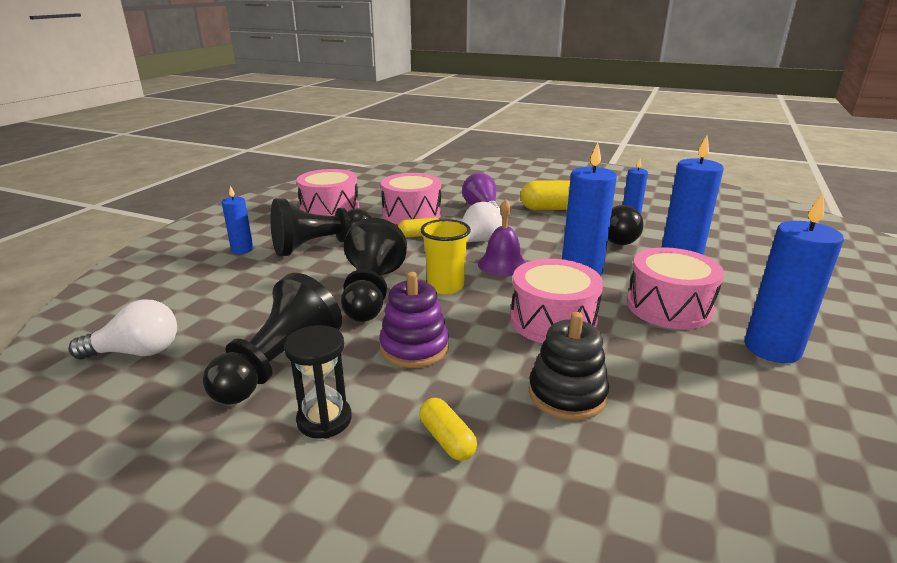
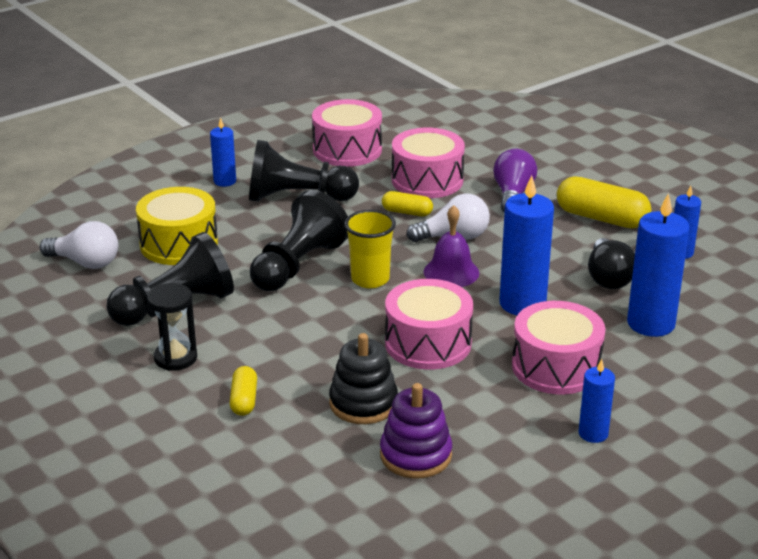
camera: 30 degrees right, 5 degrees up
(236, 307) = (179, 244): none -> yellow drum
(414, 348) = (286, 327): purple stacking toy -> purple stacking toy (415, 455)
(772, 348) = (593, 433): blue candle -> blue candle, size x0.56

